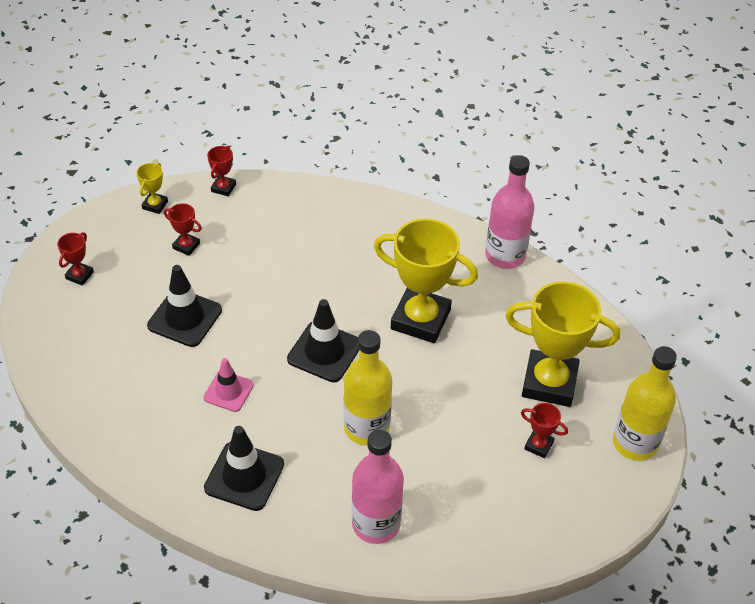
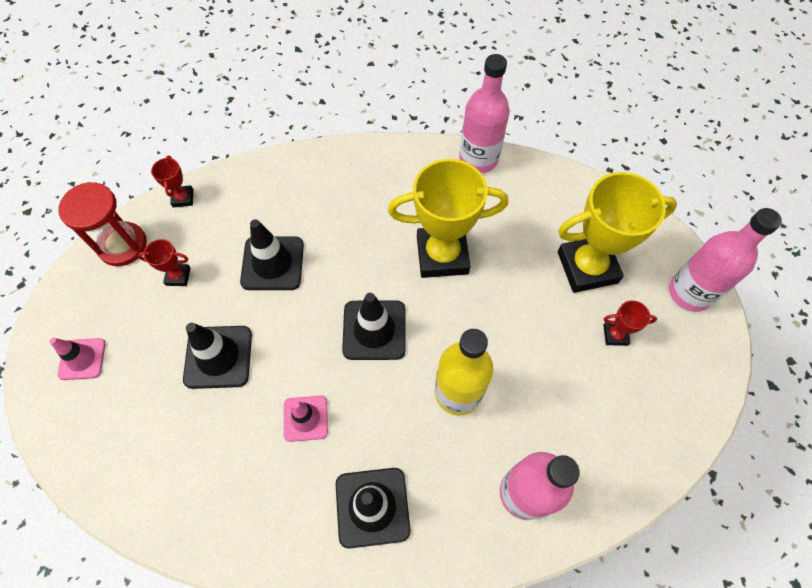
camera: 25 degrees left, 15 degrees up
(79, 275) = (82, 359): red trophy -> pink traffic cone
(155, 205) = (123, 245): yellow trophy -> red hourglass
(269, 267) = (272, 263): none -> black traffic cone
(635, 443) = (689, 293): yellow bottle -> pink bottle

